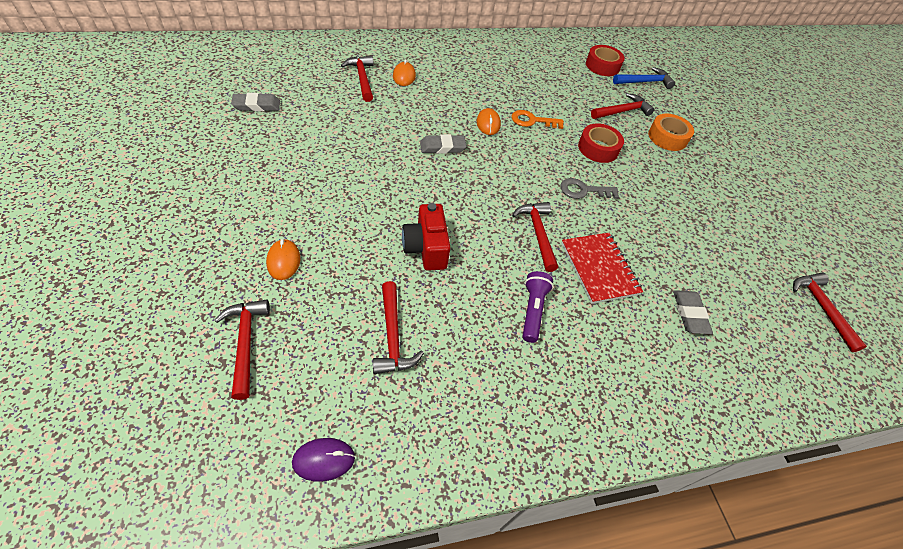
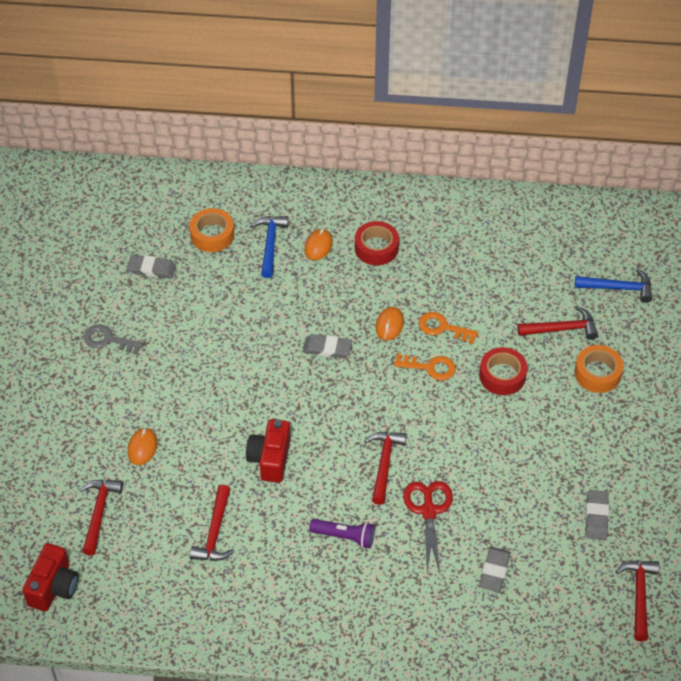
camera: 25 degrees right, 0 degrees up
(198, 456) = (54, 587): none -> red camera
(308, 76) = (212, 235): none -> orange tape
(323, 460) = (137, 611): purple mouse -> none
(362, 78) = (270, 244): red hammer -> blue hammer
(532, 310) = (344, 536): purple flashlight -> purple flashlight turned 75 degrees clockwise
(537, 150) = (430, 367): none -> orange key
(583, 190) = (457, 425): grey key -> grey key (108, 340)
(599, 269) = (428, 511): red notebook -> red scissors
(602, 66) = (575, 256): red tape -> red tape (376, 248)
(740, 245) = (596, 517): none -> grey eraser

